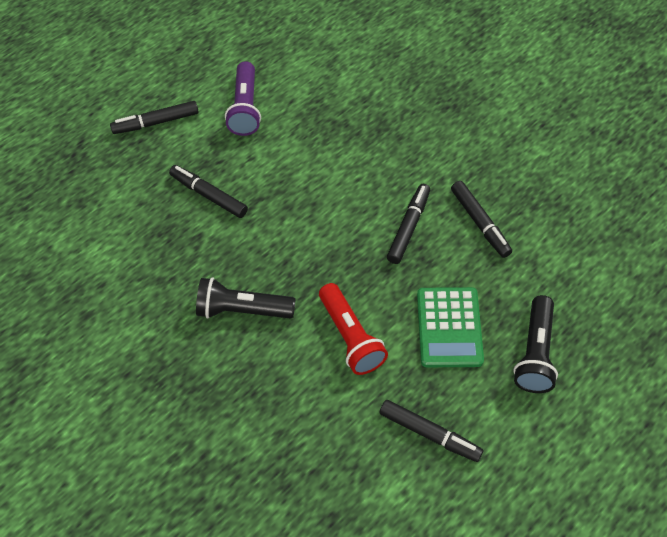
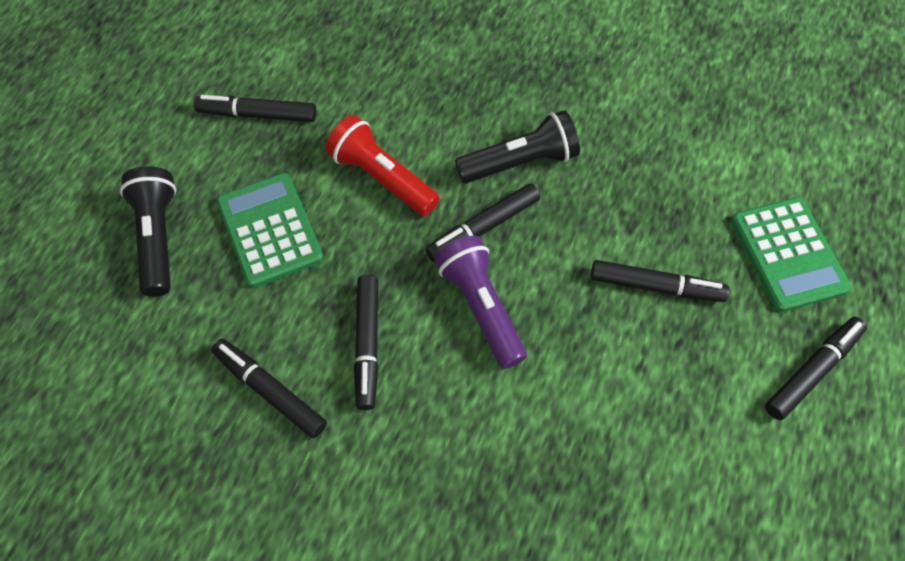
camera: 155 degrees right, 5 degrees up
(113, 183) = (788, 254): none -> green calculator
(245, 108) = (704, 453): purple flashlight -> purple flashlight (480, 307)
(296, 272) = (483, 228): none -> black marker

